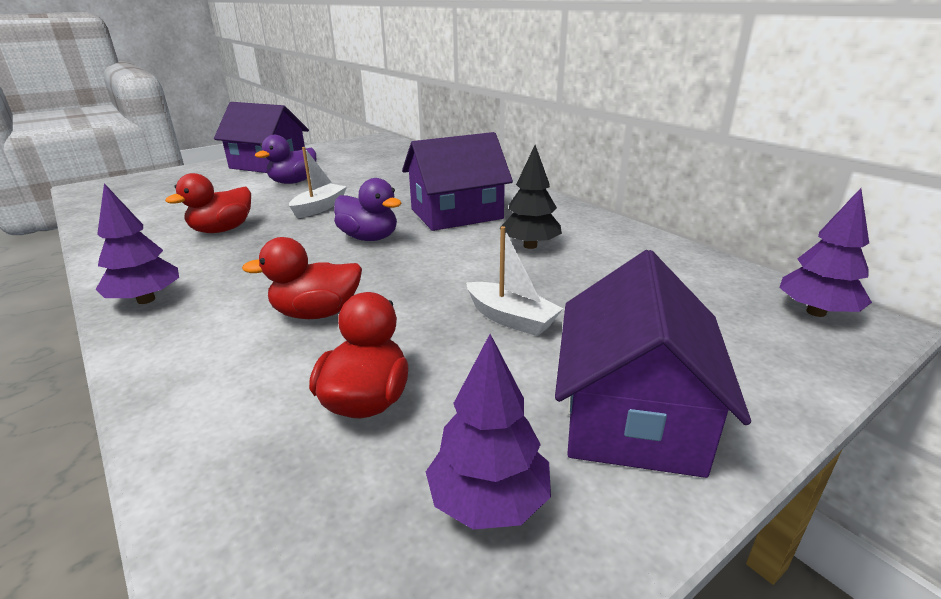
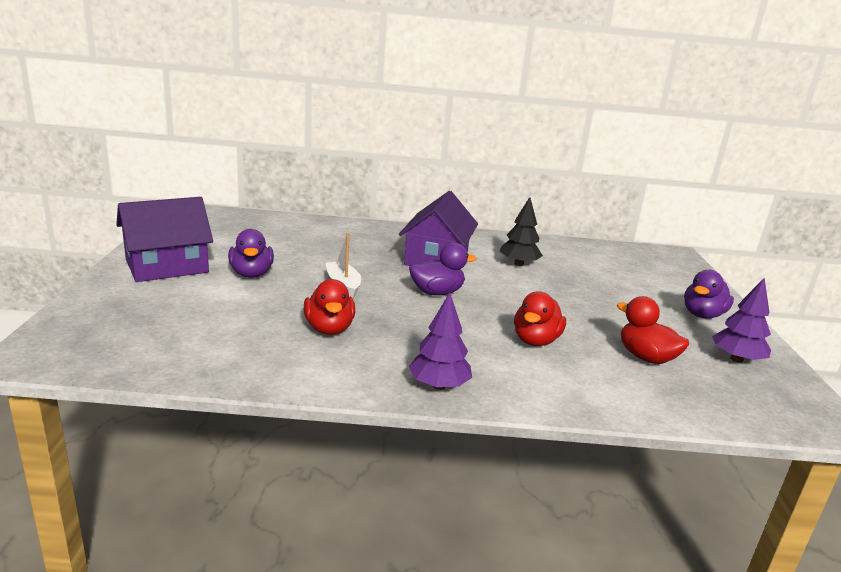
camera: 55 degrees left, 5 degrees down
(511, 319) = (600, 302): white boat -> none
(632, 414) = (702, 315): purple house -> purple duck
(816, 312) = (659, 254): purple tree -> none

